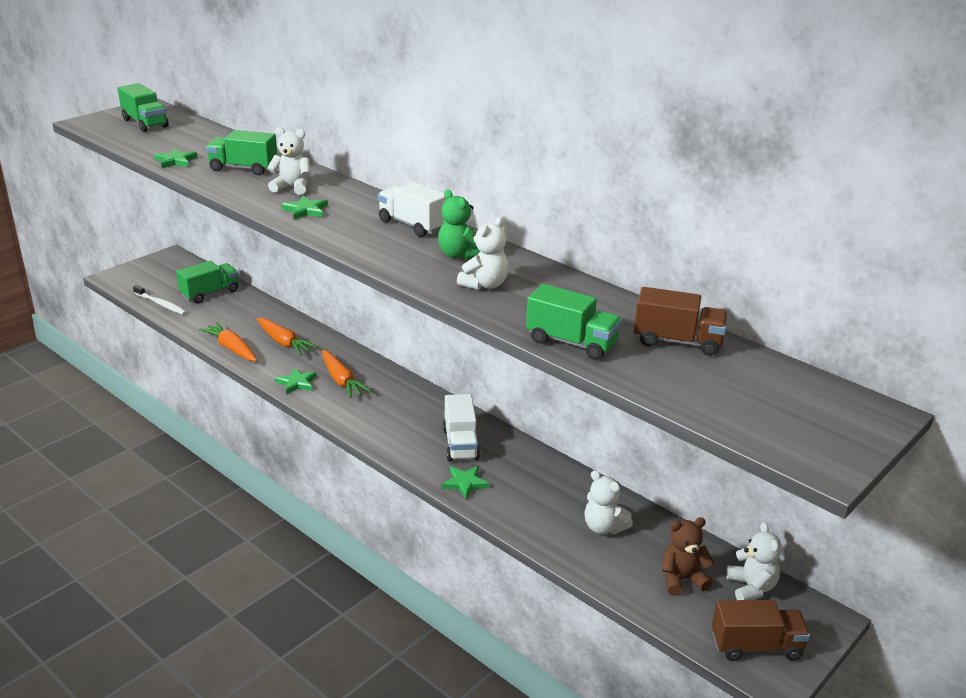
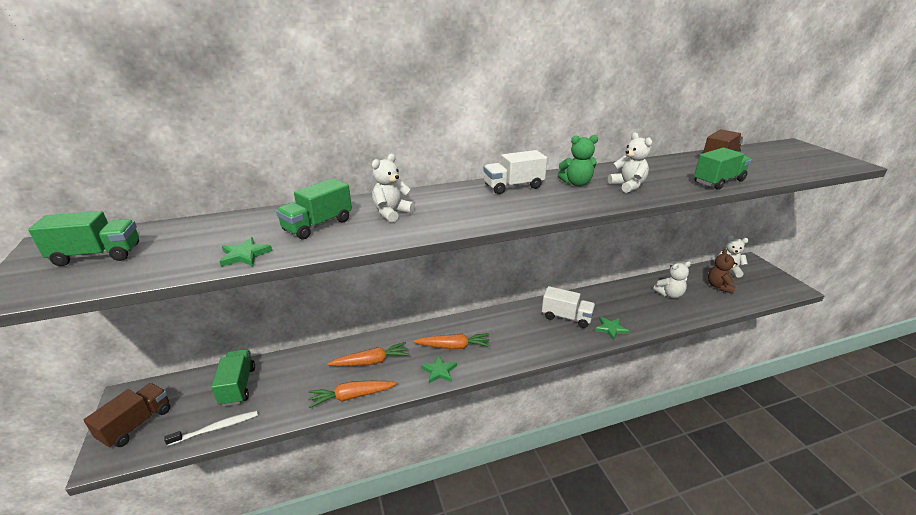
camera: 60 degrees left, 0 degrees up
(306, 210) = (448, 216): green star -> none
(756, 646) = (772, 284): brown truck -> brown truck (136, 424)

